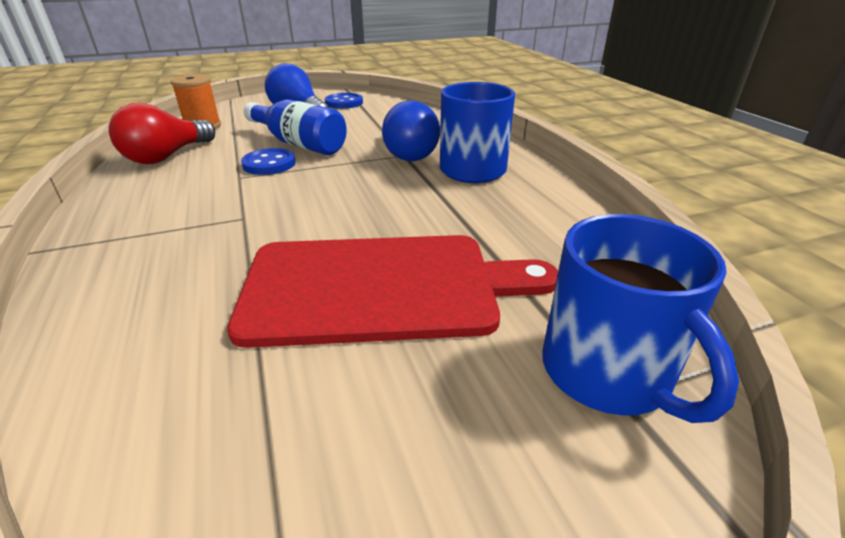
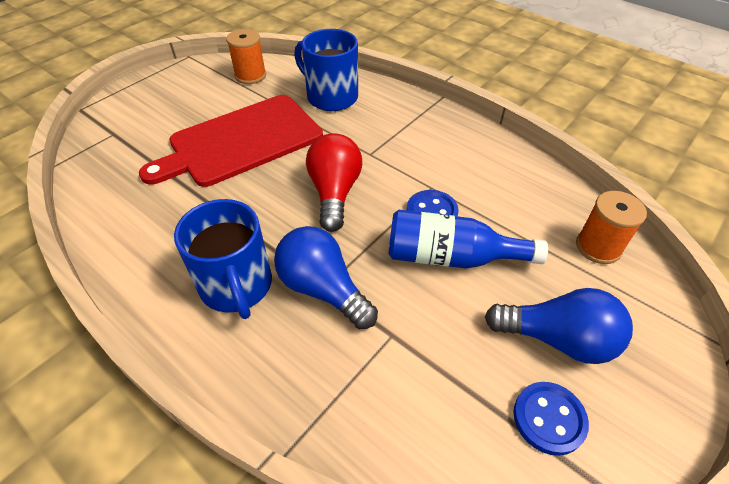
camera: 150 degrees right, 15 degrees up
(167, 156) = (528, 186): red light bulb -> red light bulb (334, 193)
(217, 464) = (250, 76): none -> orange spool
(608, 373) = (117, 140): blue mug -> blue mug (330, 97)

